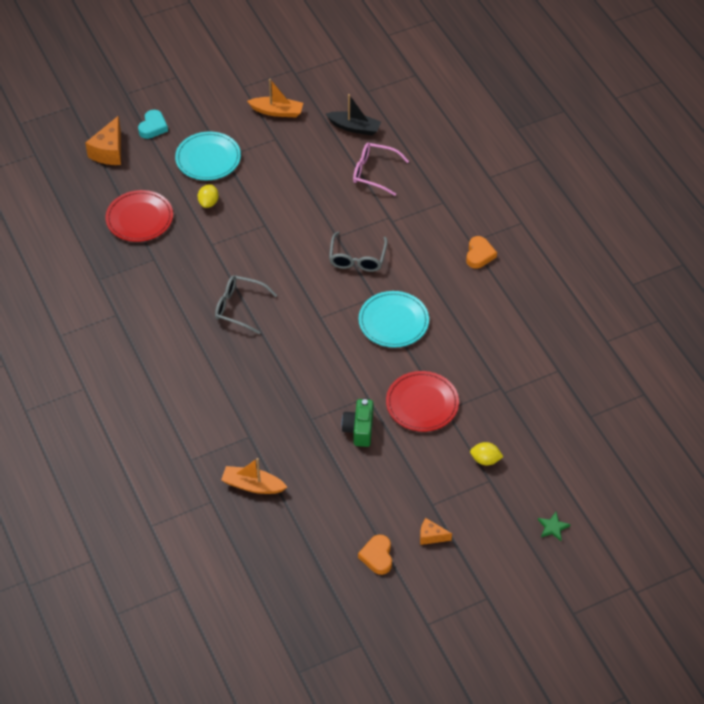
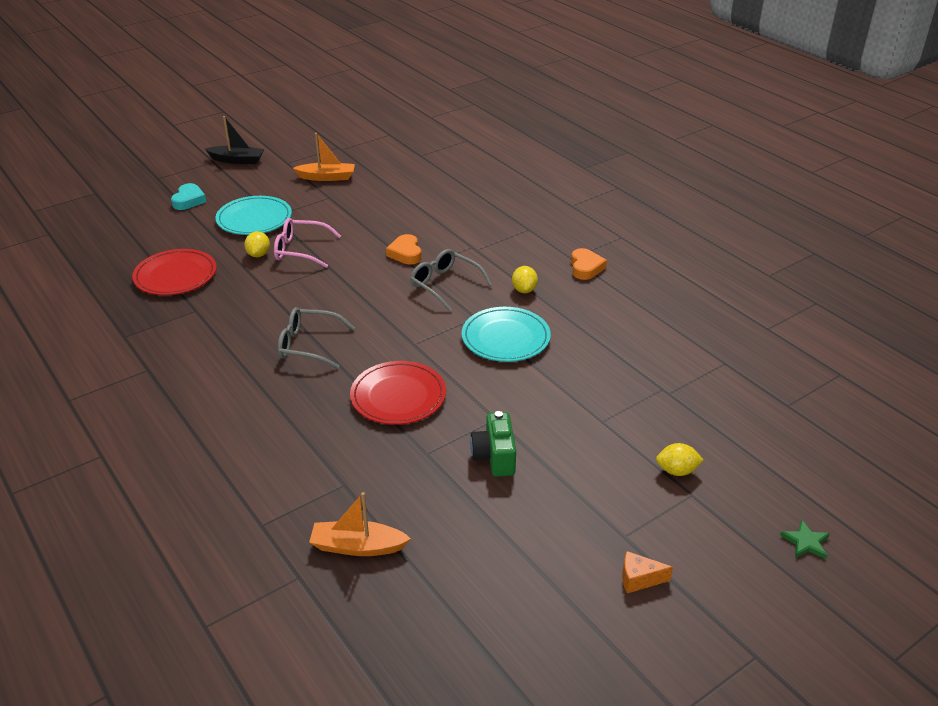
camera: 10 degrees left, 15 degrees down
(109, 151) = (138, 223): orange cheese -> none
(354, 127) = (413, 182): black boat -> black boat (237, 160)
(357, 258) = (445, 285): grey glasses -> grey glasses turned 135 degrees clockwise
(374, 172) = (444, 213): pink glasses -> pink glasses (300, 250)
(377, 556) = (568, 620): orange heart -> orange heart (405, 253)
(421, 273) = (524, 290): none -> yellow lemon
(422, 403) = (569, 417): red plate -> red plate (398, 396)

